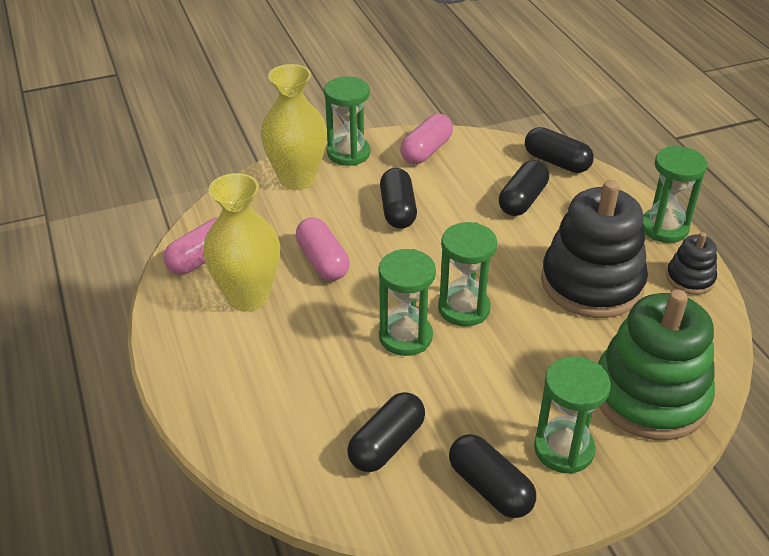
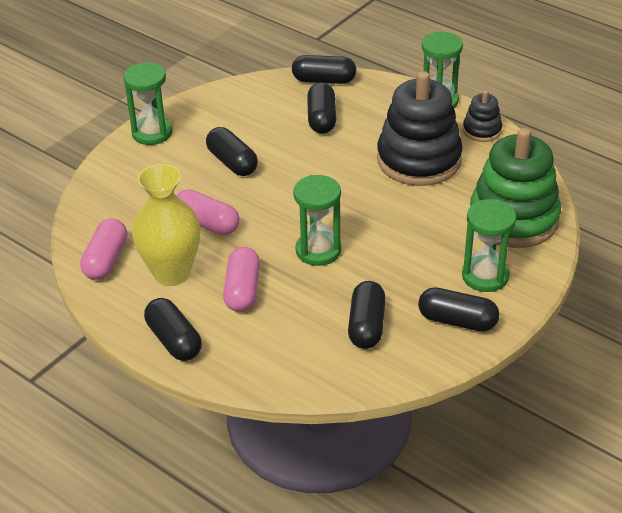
camera: 30 degrees left, 0 degrees up
(190, 367) = (174, 340): none -> black capsule
(297, 179) = (127, 169): yellow vase -> none
(426, 151) = (214, 108): pink capsule -> pink capsule (242, 290)
(464, 308) = (343, 214): green hourglass -> none

